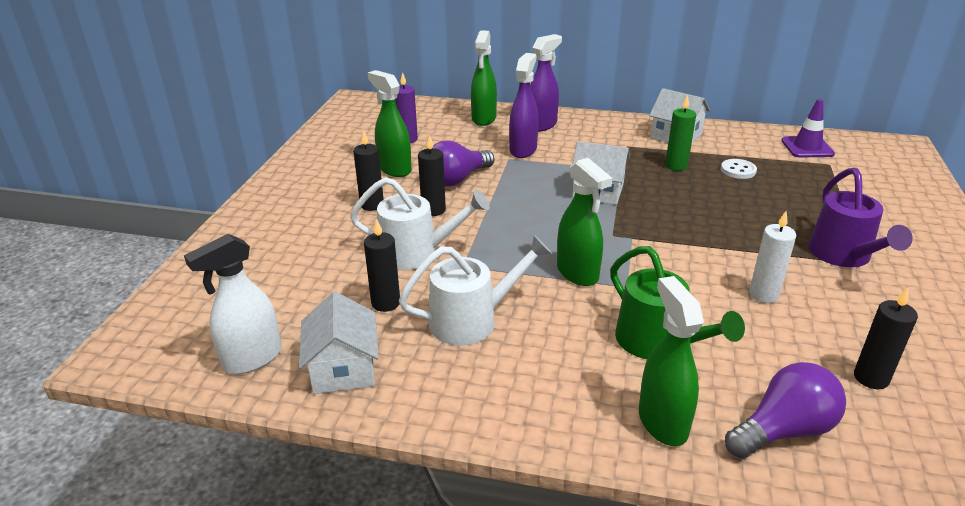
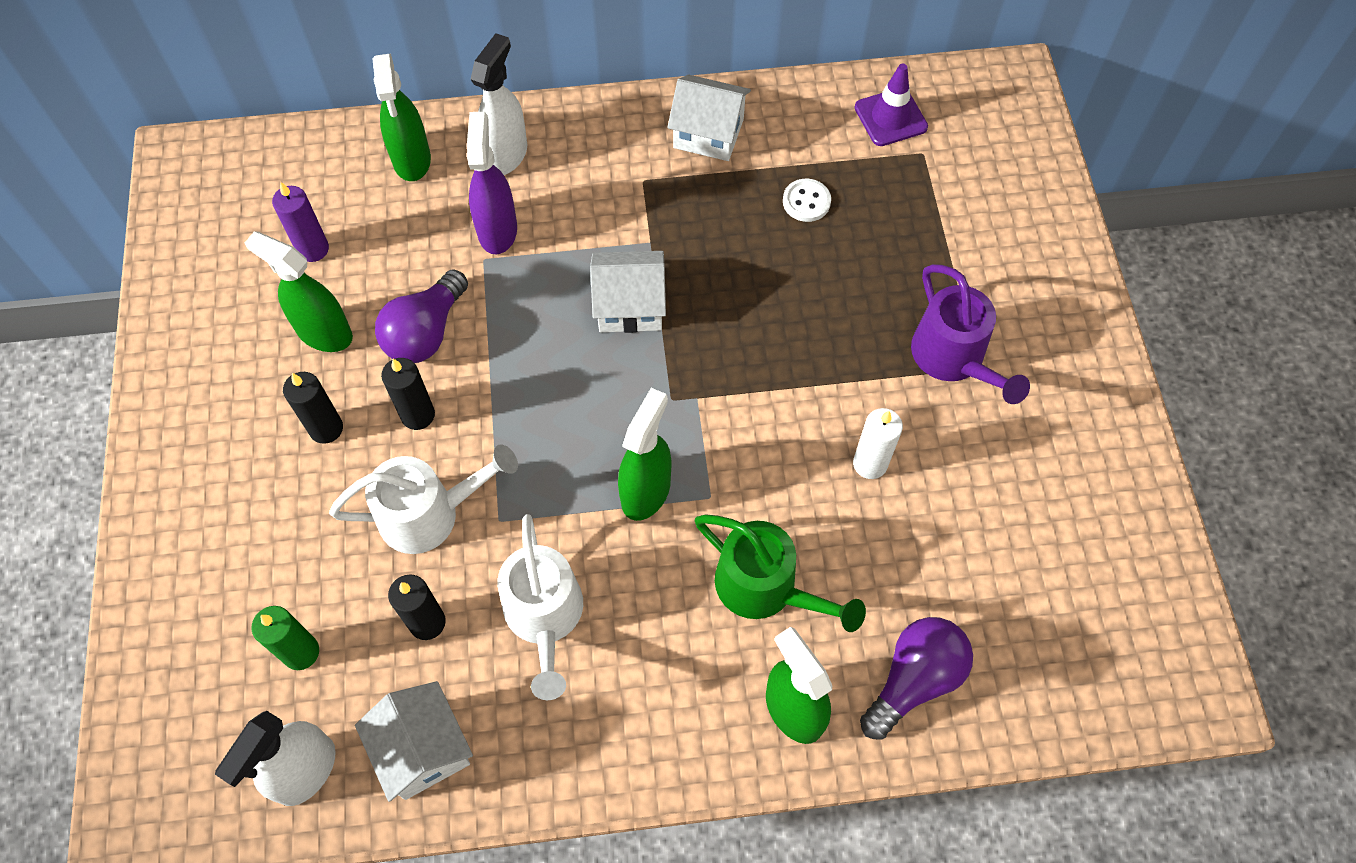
camera: 20 degrees left, 30 degrees up
(473, 320) = (545, 618): white watering can -> white watering can turned 120 degrees clockwise
(542, 125) = (506, 155): purple spray bottle -> white spray bottle
(577, 273) = (646, 491): green spray bottle -> green spray bottle turned 105 degrees counterclockwise
(676, 166) = (722, 213): green candle -> green candle (301, 652)
(871, 378) = (994, 571): black candle -> none

